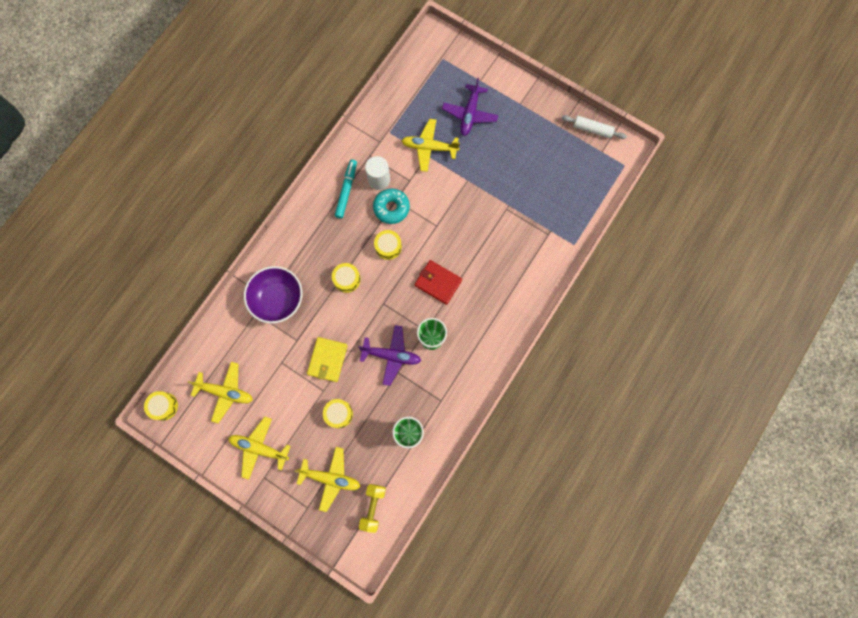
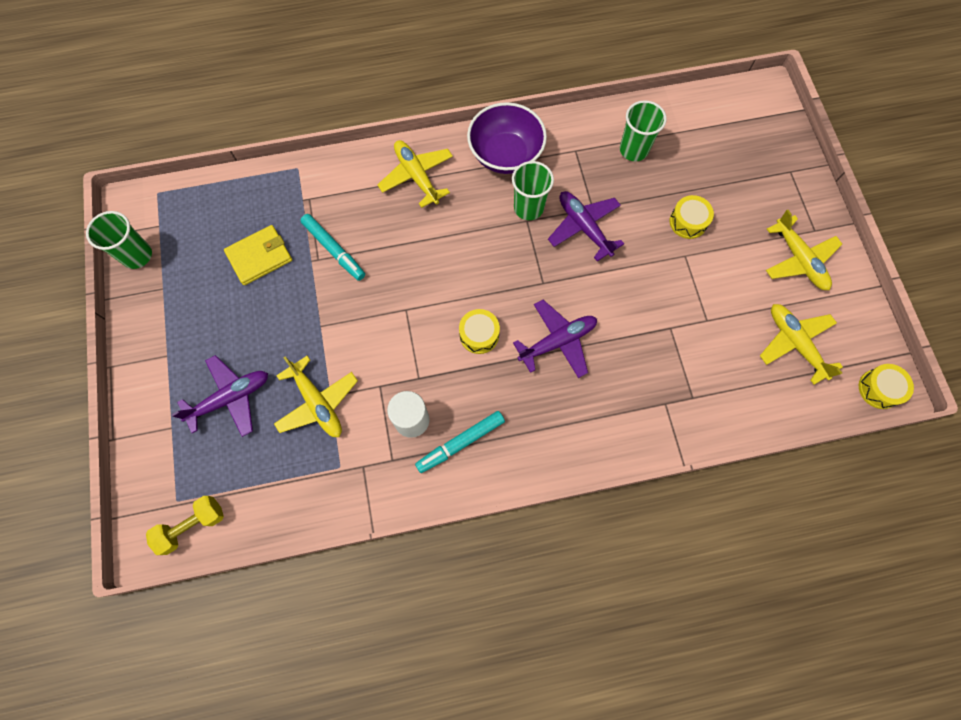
camera: 135 degrees left, 5 degrees down
(278, 299) = (654, 389): purple bowl -> purple bowl (505, 155)
(327, 360) = (654, 280): yellow wallet -> yellow wallet (259, 256)
(330, 478) = (745, 176): yellow plane -> yellow plane (417, 176)
(347, 279) = (557, 341): yellow drum -> purple plane
(373, 507) = (724, 122): yellow dumbbell -> yellow dumbbell (192, 526)
(391, 208) = (432, 373): turquoise donut -> none
(438, 283) = (466, 252): red wallet -> none
(504, 221) = (334, 250): none -> turquoise marker
(592, 129) = (137, 255): white rolling pin -> green cup

